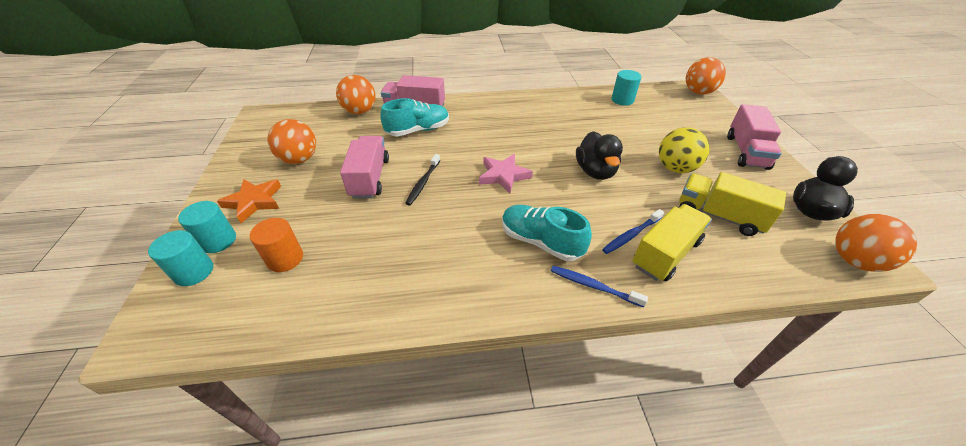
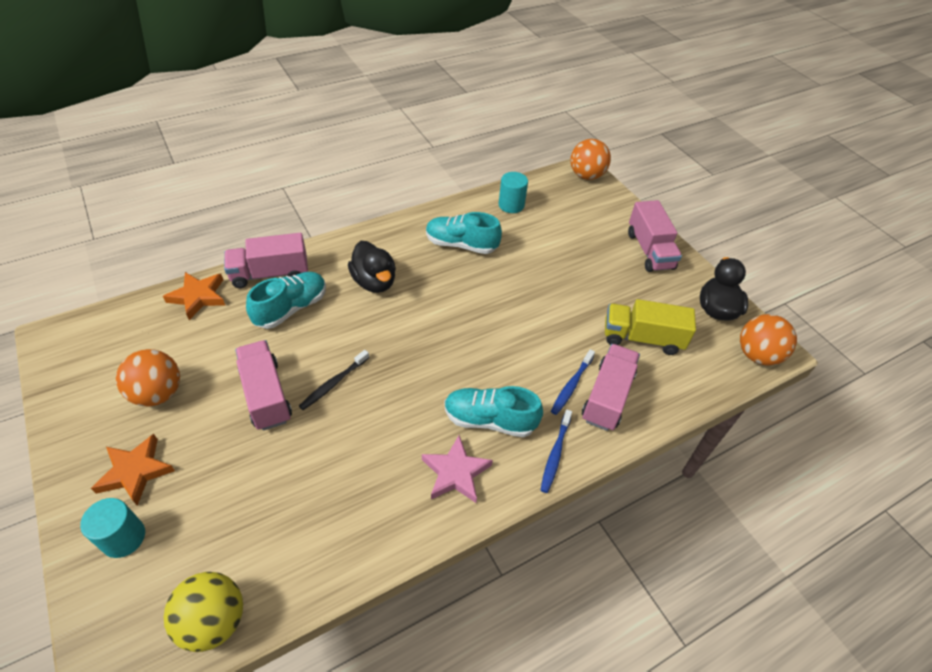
camera: 25 degrees left, 5 degrees up
(194, 272) = (120, 586): turquoise cylinder -> none
(285, 258) = (223, 531): orange cylinder -> none
(360, 111) = (198, 297): orange ball -> orange star
(423, 183) = (334, 383): black toothbrush -> black toothbrush turned 45 degrees clockwise
(503, 175) = (420, 348): pink star -> pink star (455, 473)
(569, 117) = (461, 245): none -> turquoise shoe
(594, 286) = (555, 454): blue toothbrush -> blue toothbrush turned 75 degrees counterclockwise
(595, 171) = (514, 316): black duck -> black duck (374, 282)
(665, 253) = (607, 397): yellow truck -> pink truck
(675, 168) = (590, 290): yellow ball -> yellow ball (214, 621)

